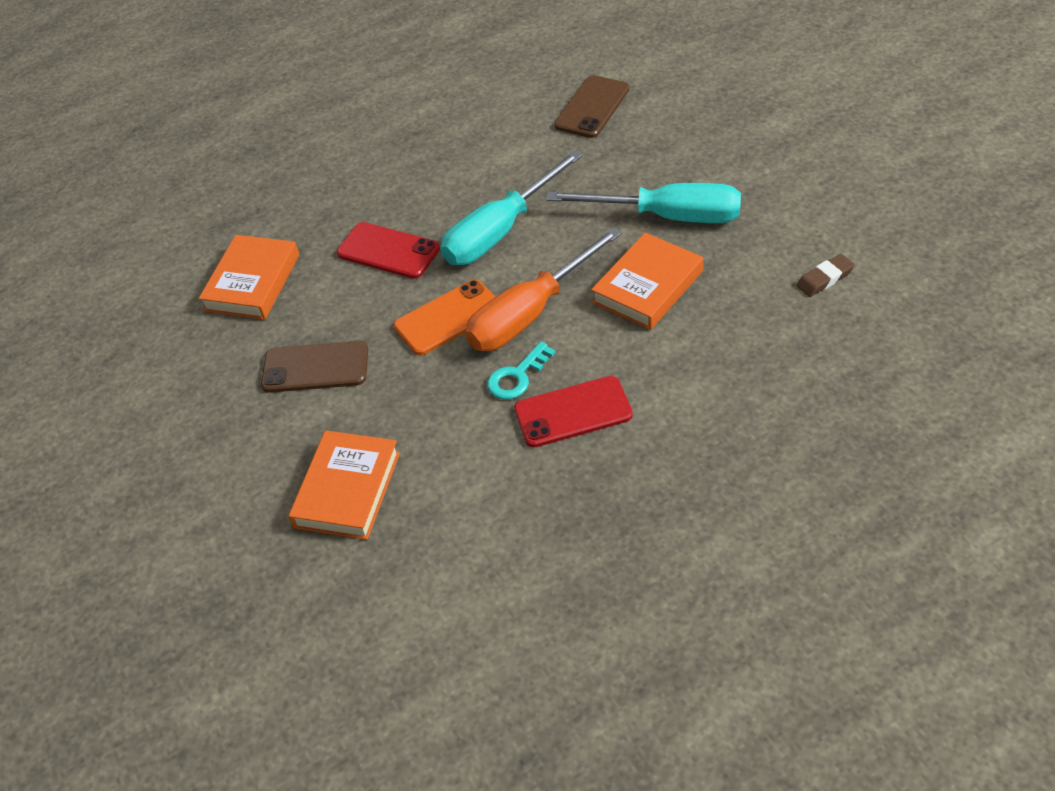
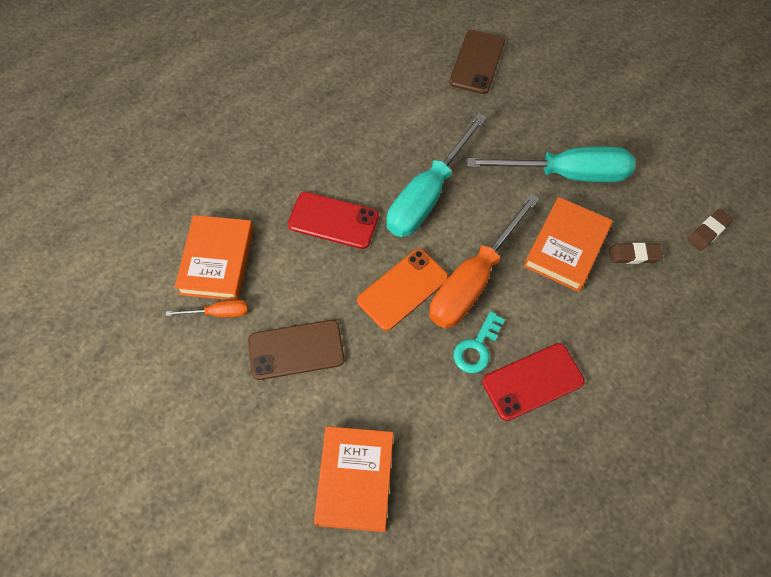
camera: 15 degrees left, 15 degrees up
(242, 329) = (219, 313): none -> orange screwdriver
(726, 298) = (634, 255): none -> brown eraser

